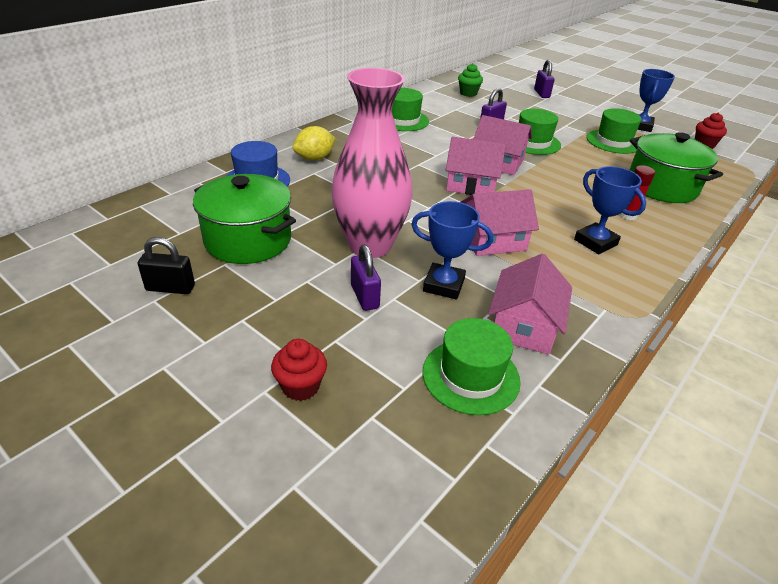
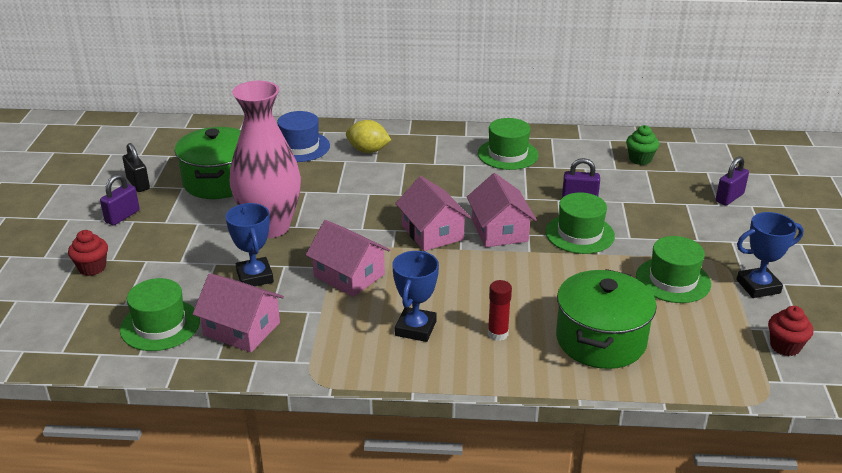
camera: 55 degrees right, 5 degrees down
(364, 296) = (204, 251): purple padlock -> purple padlock (122, 216)
(524, 325) = (242, 329): pink house -> pink house turned 45 degrees clockwise

